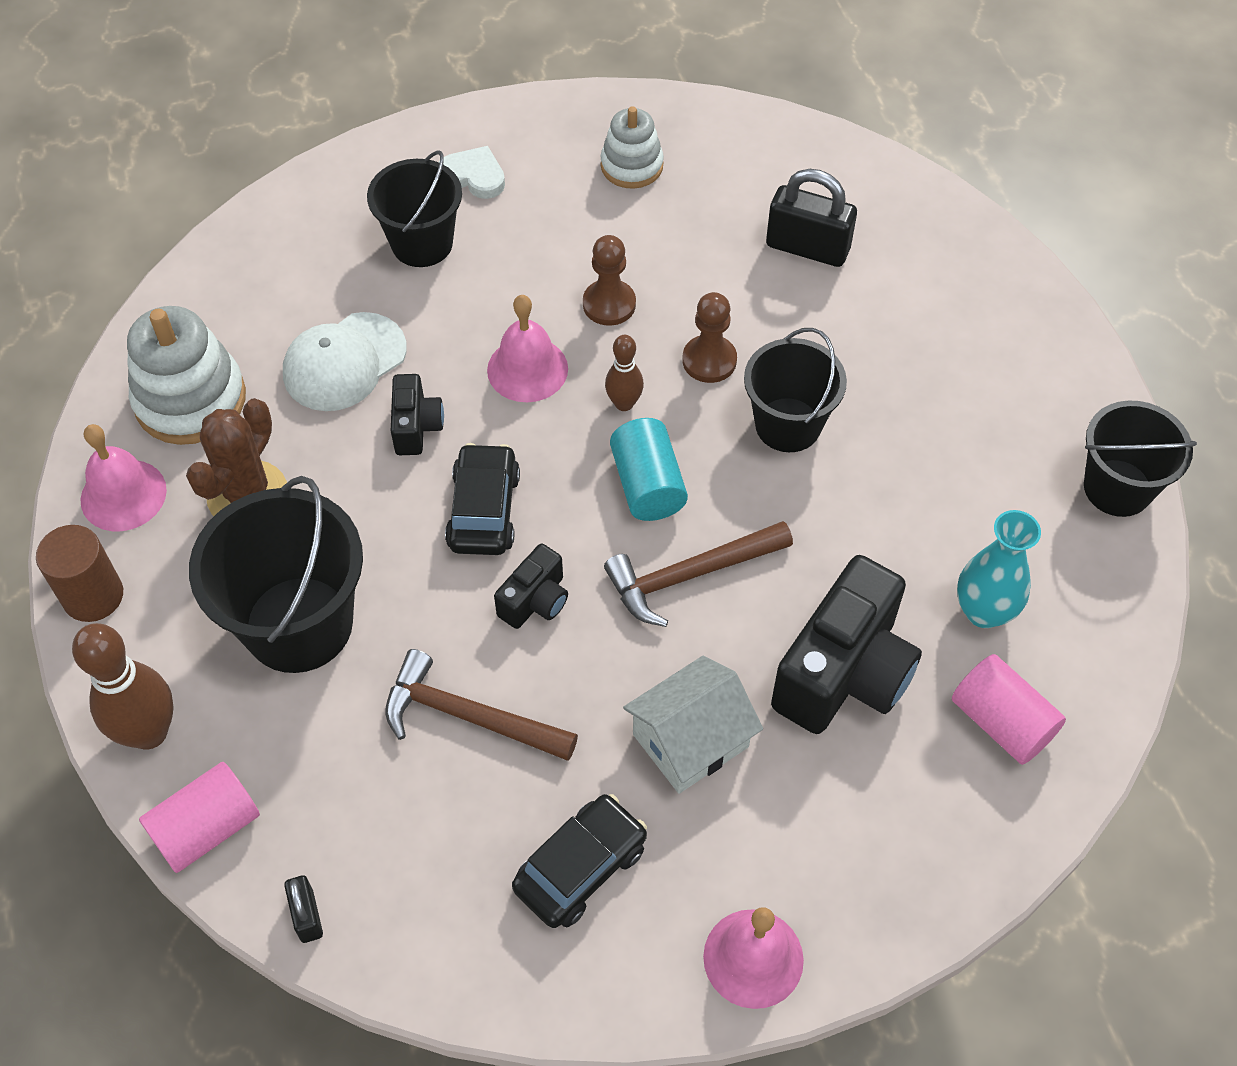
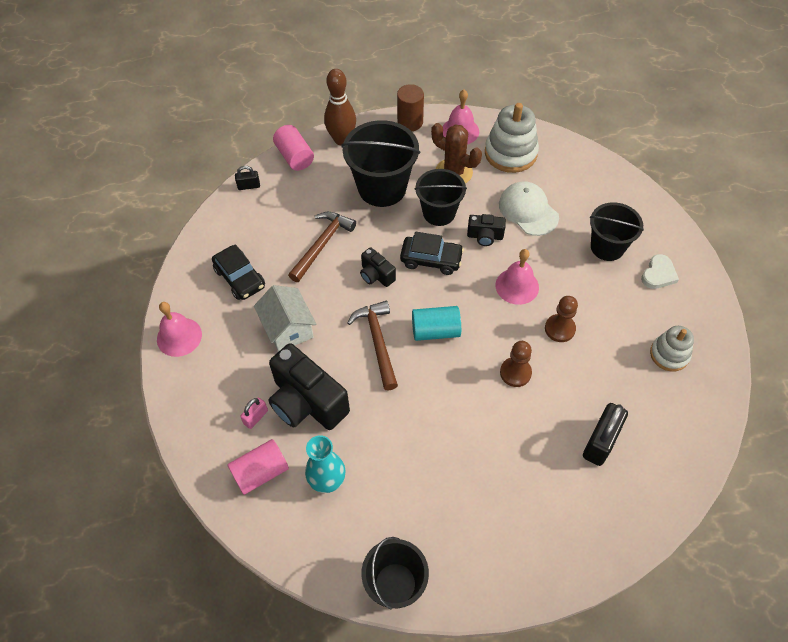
camera: 100 degrees right, 0 degrees up
(624, 403) = (489, 327): brown bowling pin -> none
(788, 425) = (466, 405): black bucket -> black bucket (439, 213)
(897, 756) = (256, 417): none -> pink padlock

